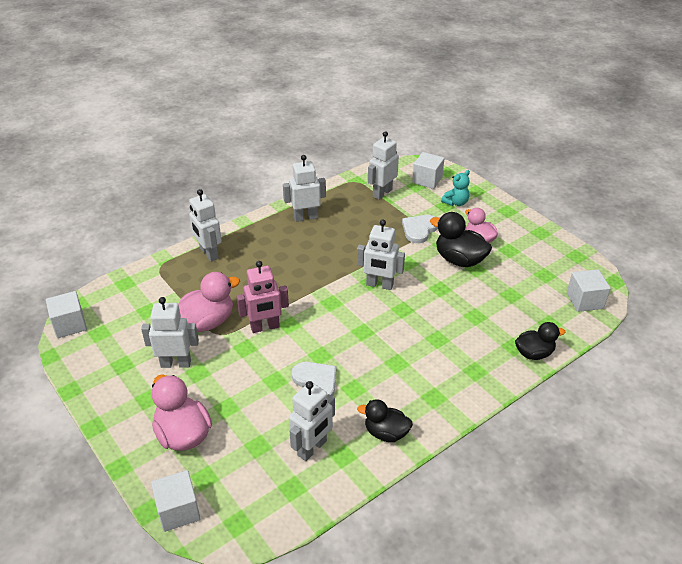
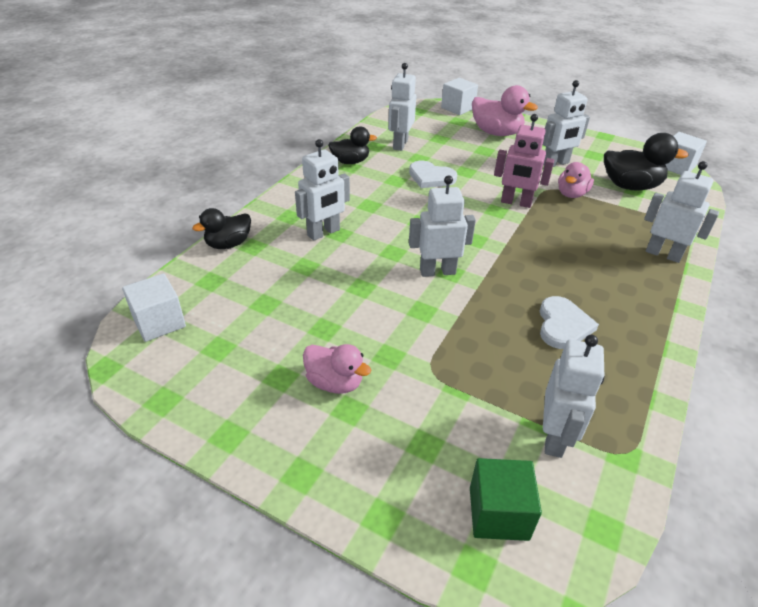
camera: 155 degrees right, 0 degrees up
(207, 322) = (571, 194): pink duck -> pink duck, size x0.66
(265, 327) = (516, 203): pink robot -> pink robot turned 120 degrees counterclockwise
(305, 217) = (619, 341): white robot -> white robot (324, 233)
(419, 229) = (439, 372): white heart -> white heart (563, 325)
(427, 180) = (498, 513): white cube -> green cube
(456, 203) = (408, 460): turquoise teddy bear -> none
(459, 260) = (352, 335): black duck -> black duck (630, 186)

